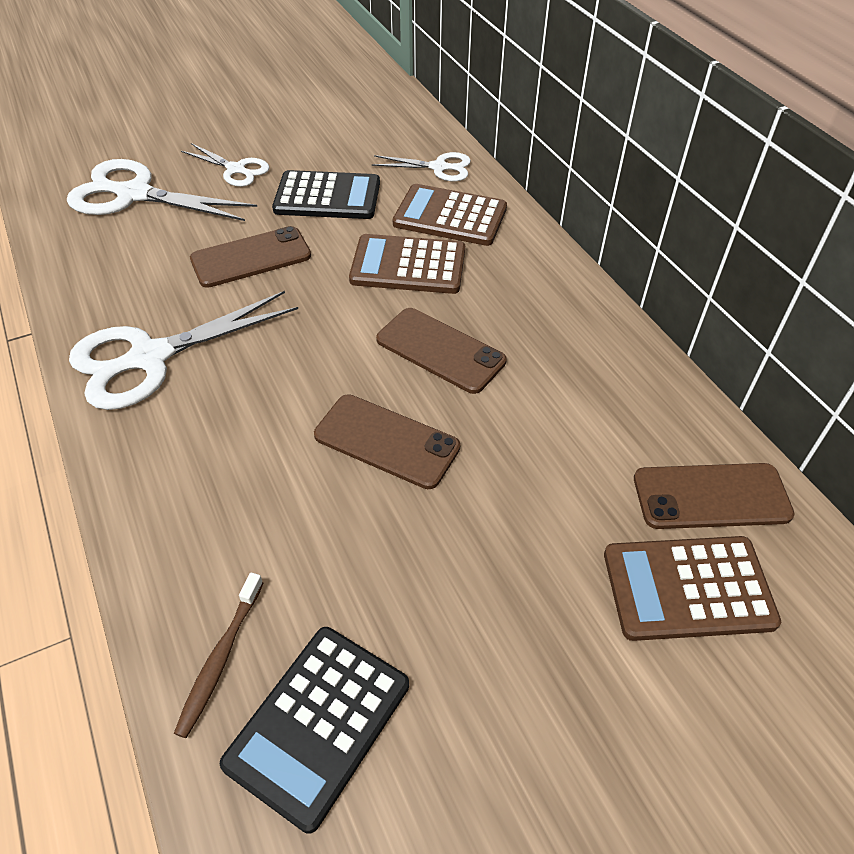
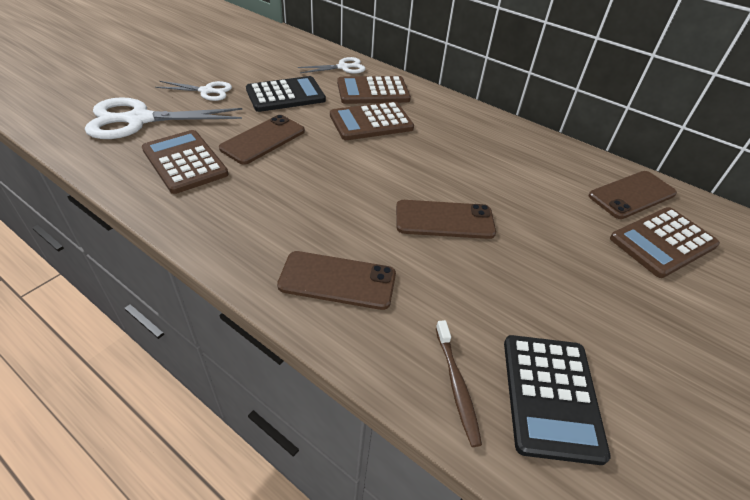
camera: 30 degrees left, 5 degrees down
(142, 266) = (184, 162): none -> brown calculator
(150, 357) = (241, 217): white scissors -> none
(440, 350) = (431, 162): brown phone -> brown phone (337, 280)

